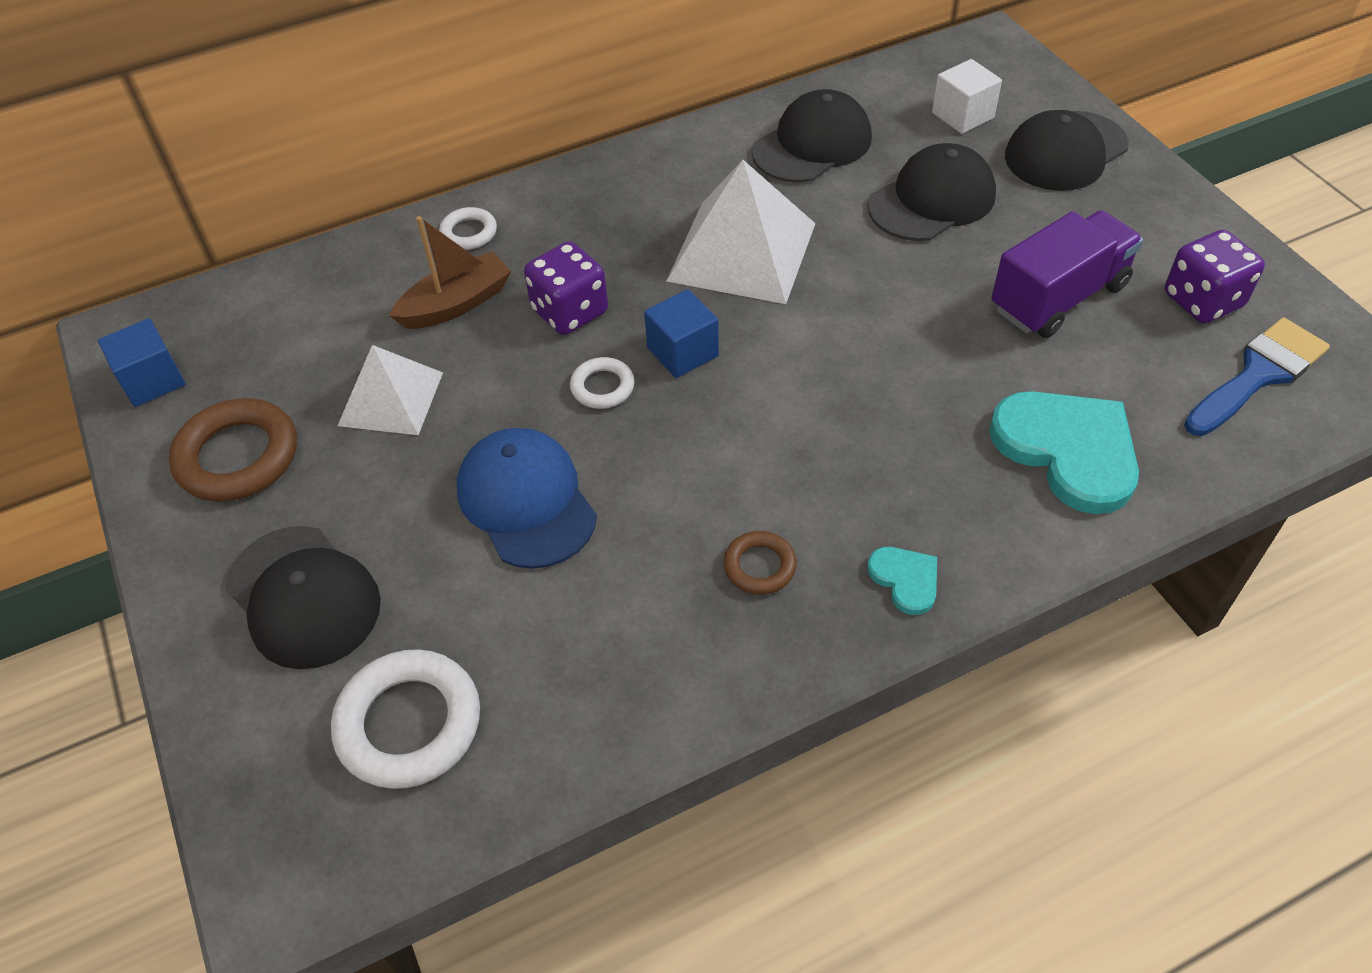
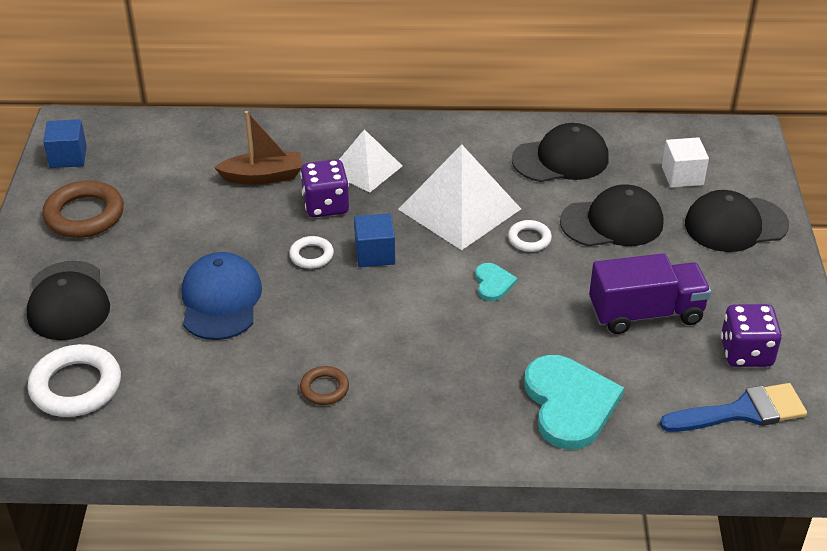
camera: 25 degrees right, 10 degrees down
(390, 398) = (187, 215): white pyramid -> white pyramid (365, 169)
(469, 233) = (301, 138): white ring -> white ring (529, 239)
(905, 580) = (404, 431): turquoise heart -> turquoise heart (493, 283)

